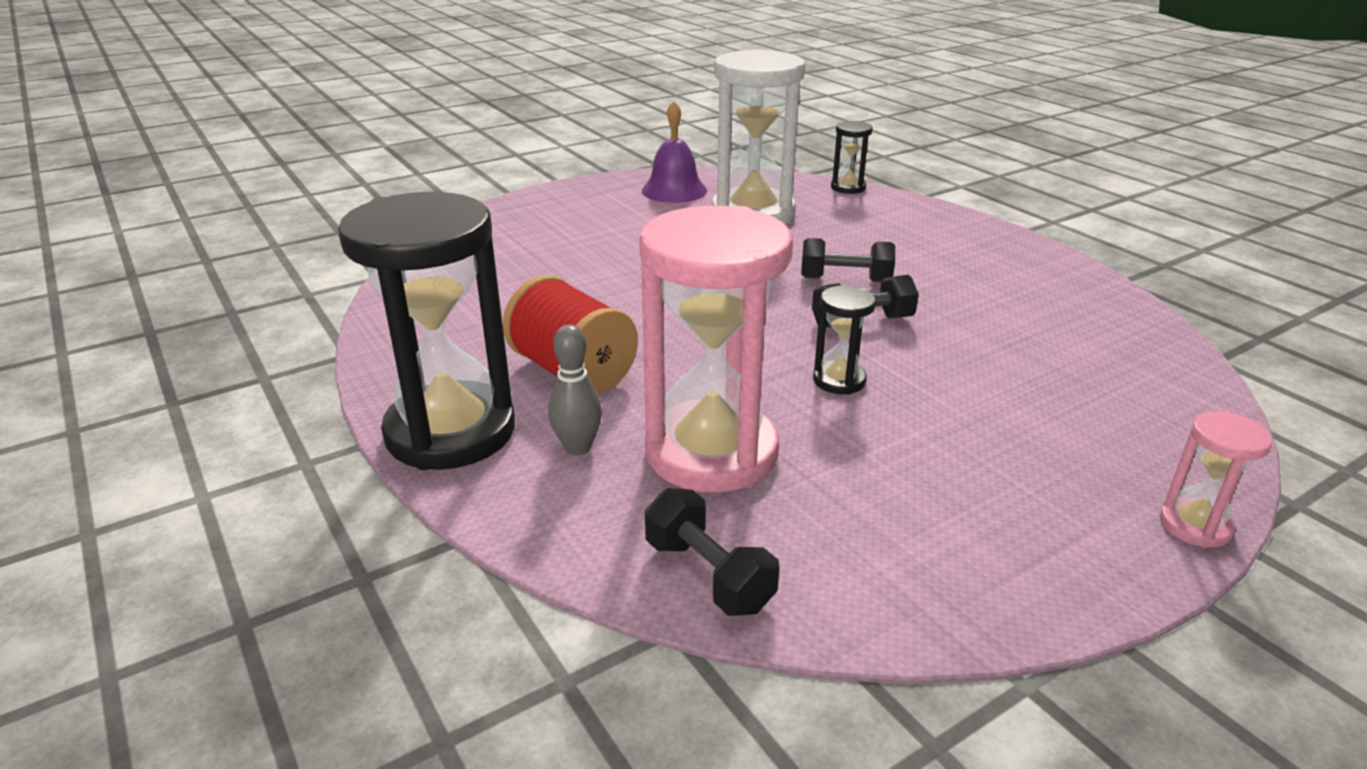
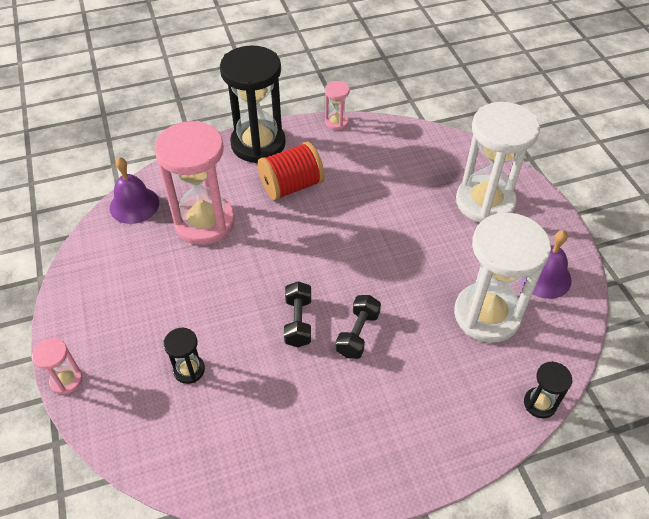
camera: 105 degrees right, 20 degrees up
(374, 351) = (336, 122): none -> pink hourglass
(559, 223) = (485, 202): none -> white hourglass
(577, 447) = (229, 180): grey bowling pin -> none
(708, 575) = (134, 205): black dumbbell -> purple bell
(839, 380) = (240, 288): black hourglass -> black hourglass (189, 370)

